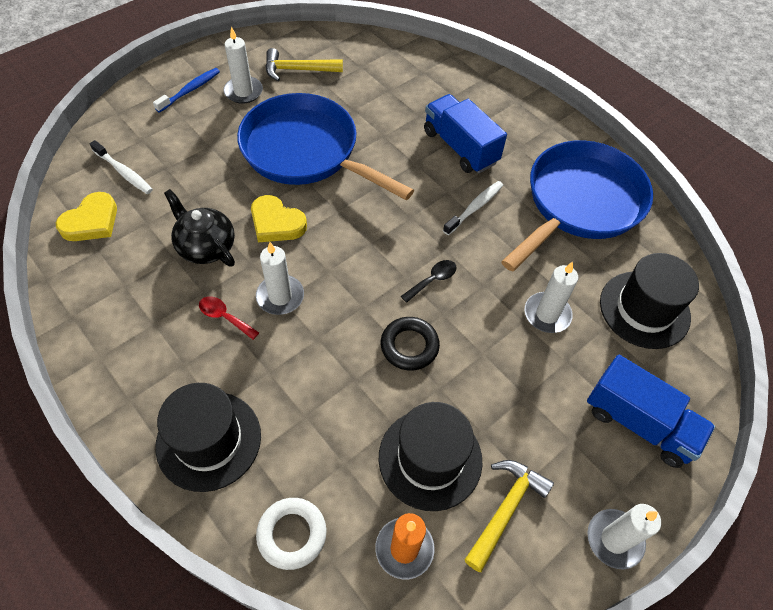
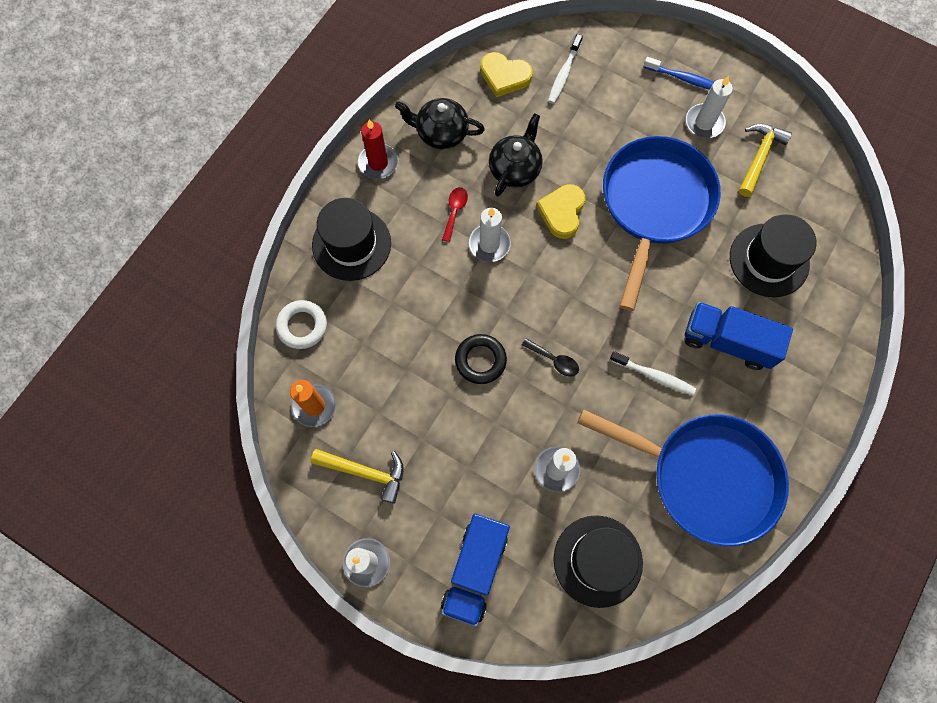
camera: 75 degrees right, 15 degrees up
(118, 378) = (378, 163): none -> red candle
(120, 301) = (441, 133): none -> black teapot
(298, 70) = (759, 157): yellow hammer -> yellow hammer turned 45 degrees clockwise
(430, 458) = (387, 405): black hat -> black hat (769, 260)
(460, 147) = (727, 341): blue truck -> blue truck turned 105 degrees counterclockwise

